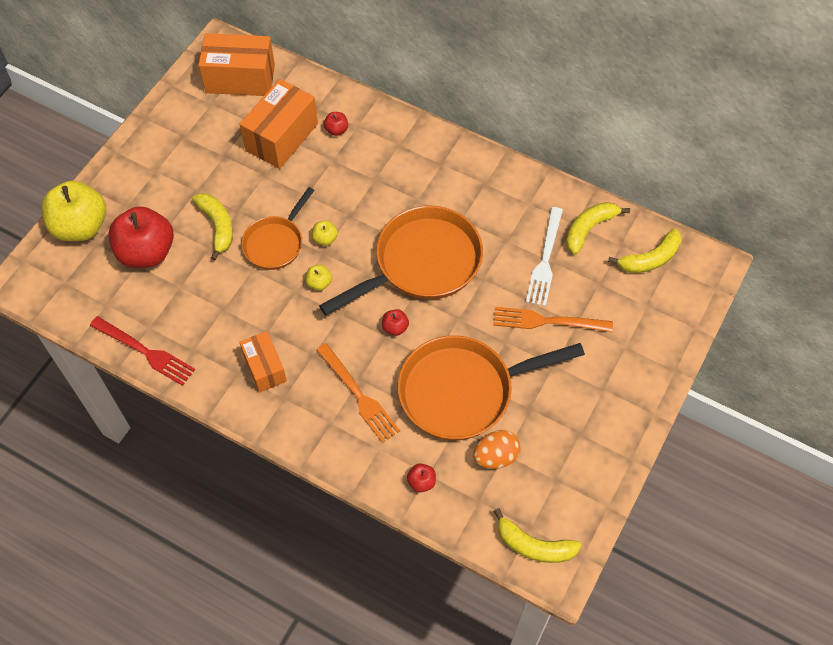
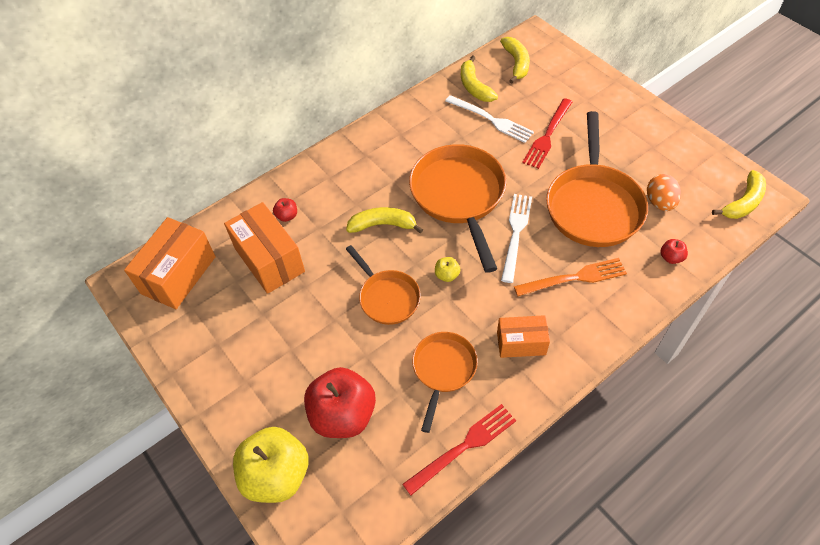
camera: 65 degrees left, 5 degrees down
(215, 313) = (443, 370): none -> orange pan
(217, 226) = (343, 341): yellow banana -> yellow banana (383, 225)
(325, 239) = (401, 257): yellow apple -> none
(395, 328) = (516, 233): red apple -> white fork
(546, 321) = (547, 136): orange fork -> red fork

